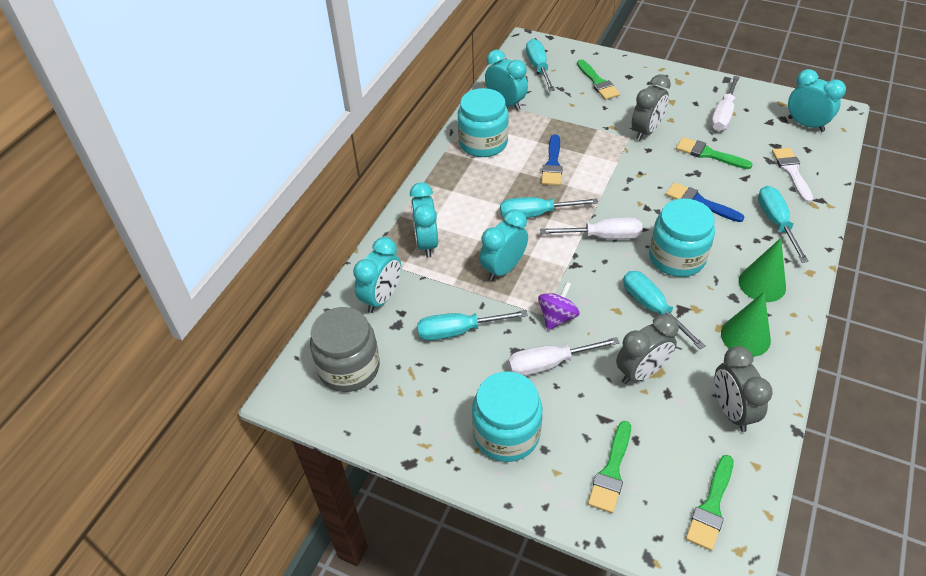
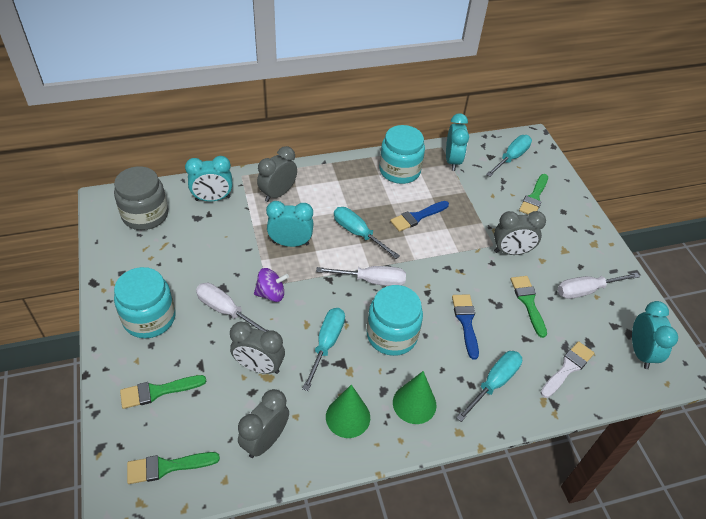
camera: 45 degrees right, 0 degrees up
(426, 243) = (278, 193): turquoise clock -> grey clock
(459, 331) = (216, 249): turquoise screwdriver -> none
(602, 236) = (371, 280): white screwdriver -> white screwdriver turned 45 degrees counterclockwise

